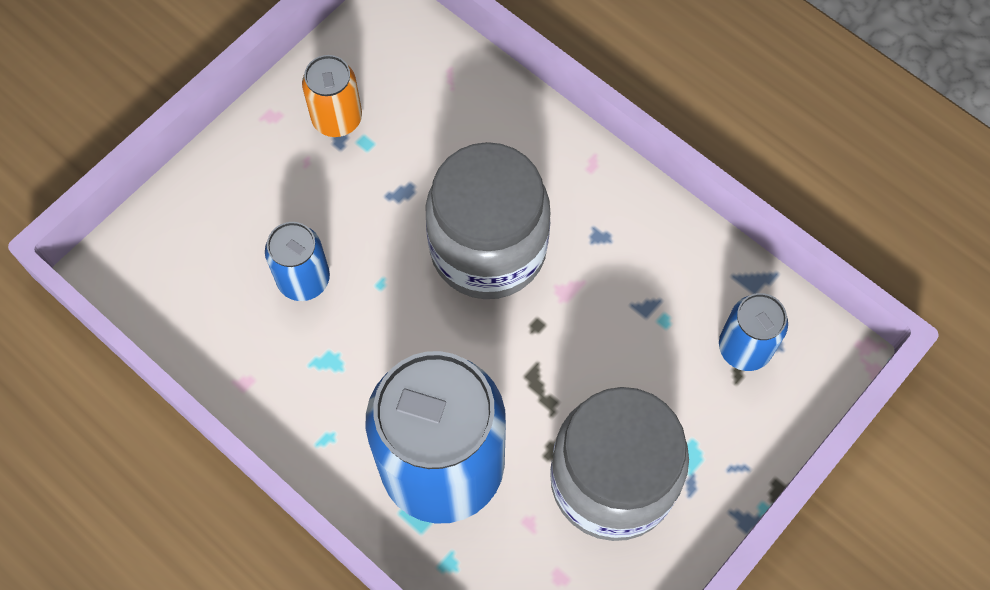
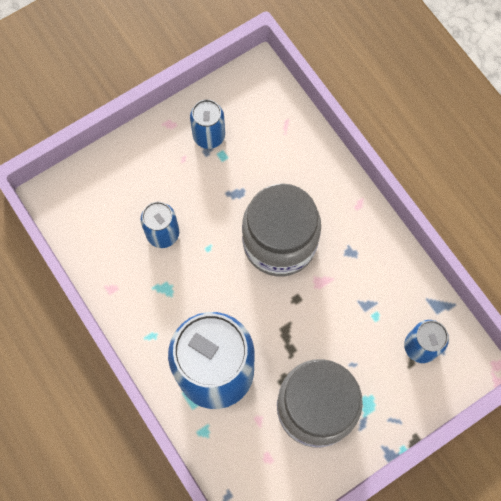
camera: 15 degrees right, 5 degrees up
(337, 119) = (209, 136): orange can -> blue can

